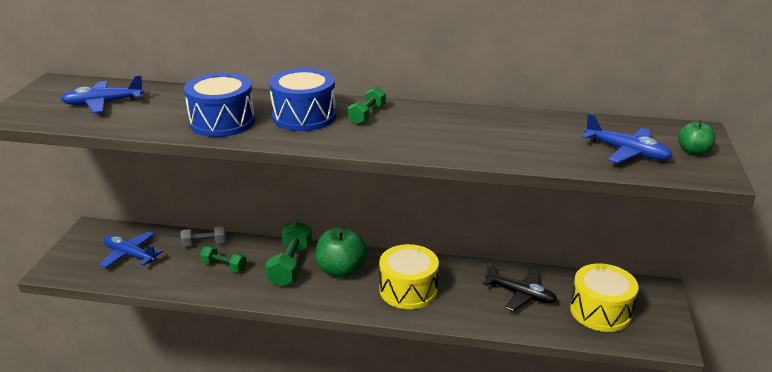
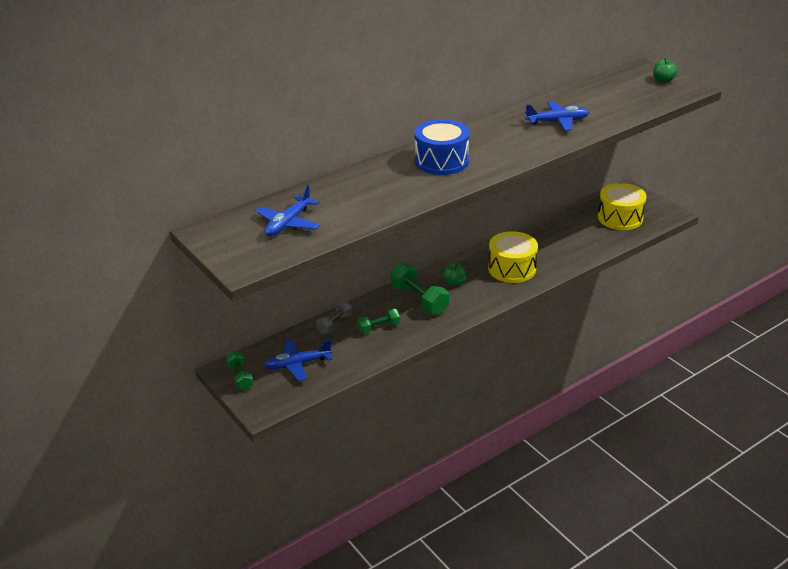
camera: 45 degrees left, 5 degrees up
(222, 122) = (402, 190): blue drum -> none
(341, 270) = (454, 283): green apple -> green apple, size x0.54
(367, 115) = (474, 141): green dumbbell -> green dumbbell (240, 377)
(521, 295) = (571, 233): black plane -> none
(627, 152) = (638, 95): blue plane -> blue plane (557, 121)

